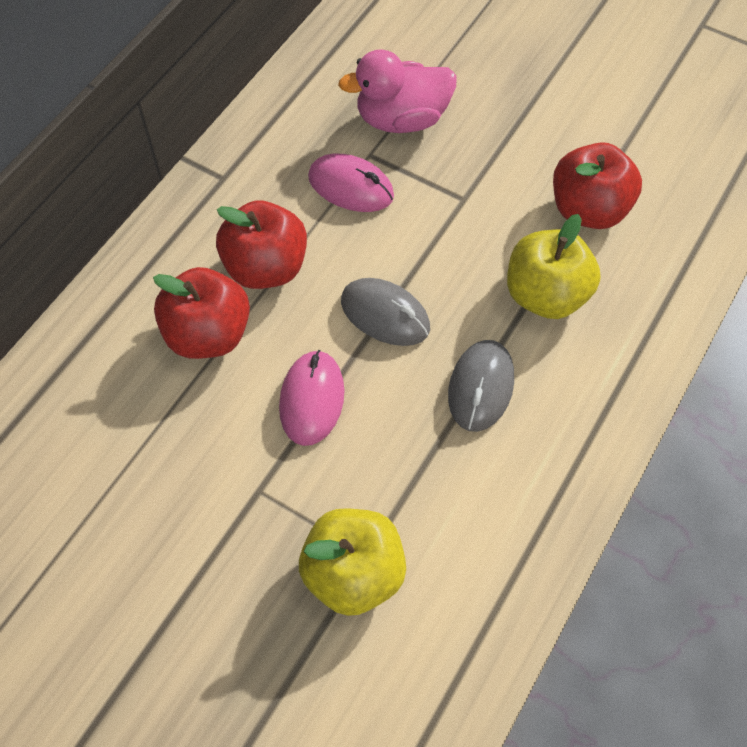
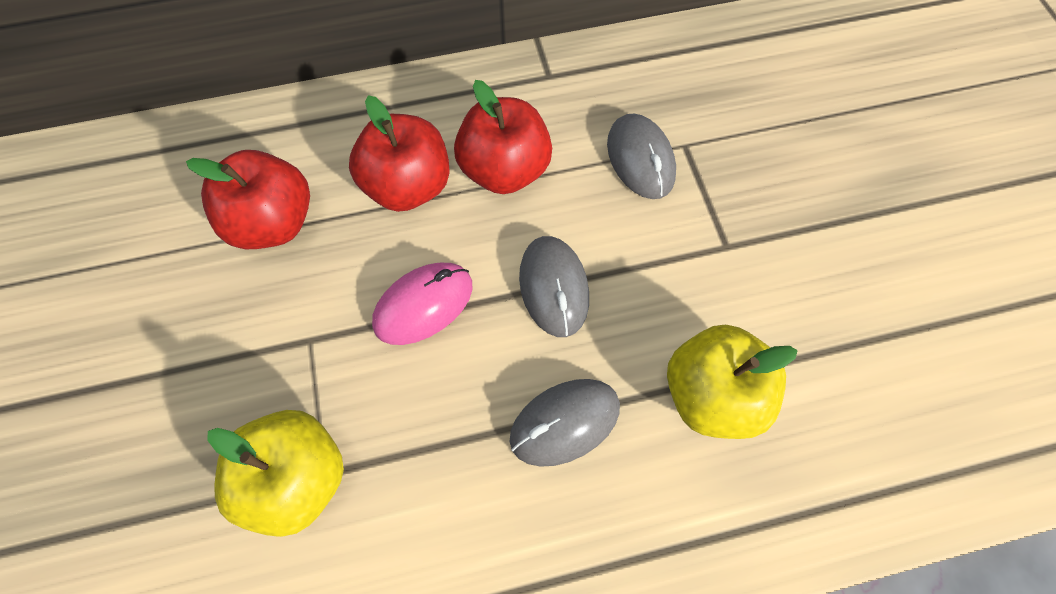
camera: 45 degrees right, 5 degrees up
(351, 187) = (640, 159): pink mouse -> grey mouse
(402, 119) = (744, 136): pink duck -> none
(588, 210) = (837, 352): red apple -> red apple (274, 223)

